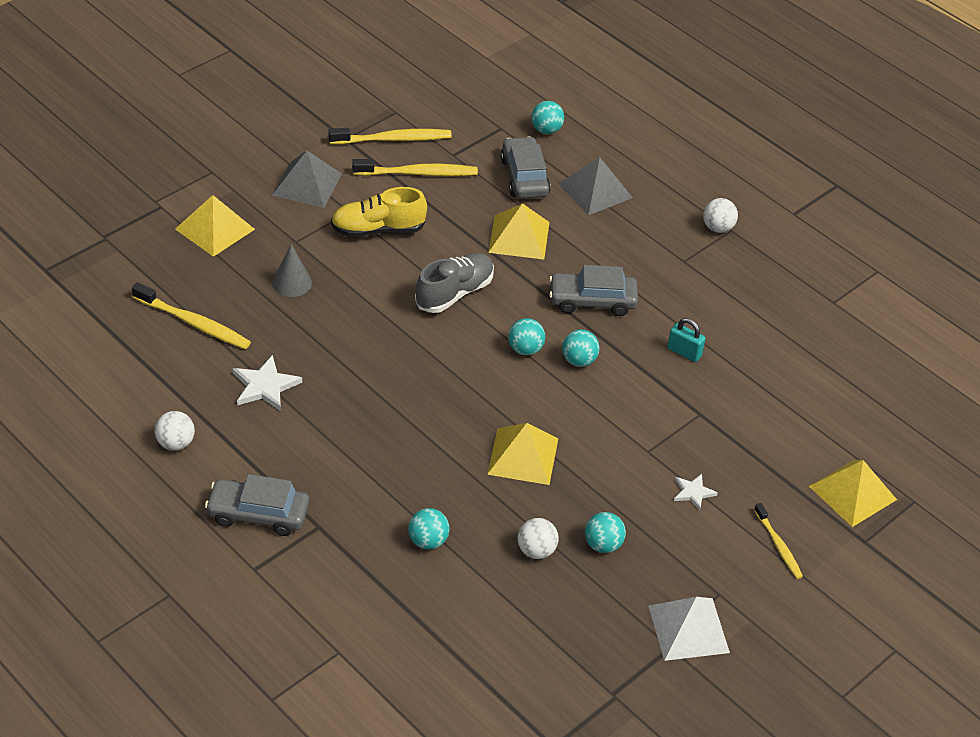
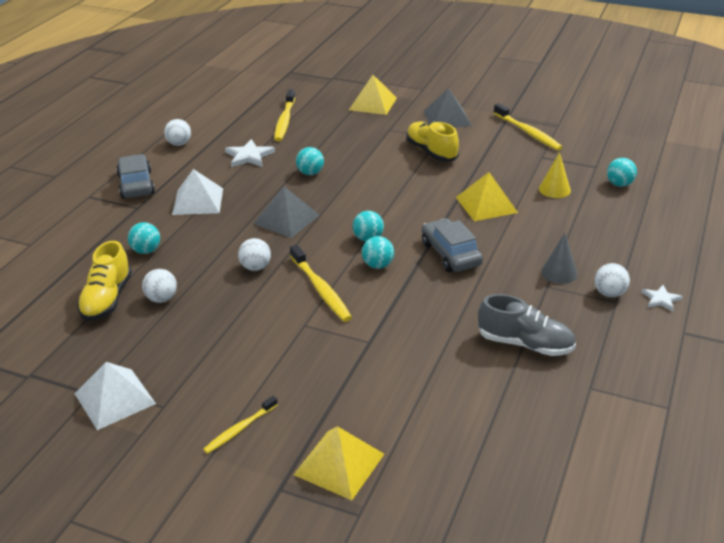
camera: 70 degrees right, 10 degrees down
(292, 283) = (350, 139): grey cone -> grey cone (559, 272)
(344, 465) = (198, 201): none -> white pyramid
(417, 173) = (505, 150): yellow toothbrush -> yellow toothbrush (320, 289)
(454, 293) = (399, 195): grey shoe -> grey shoe (525, 344)
(509, 599) = (107, 299): none -> yellow shoe
(523, 456) = (255, 267): yellow pyramid -> white ball
(524, 177) = (554, 189): grey car -> yellow cone
(595, 190) = (579, 222): grey pyramid -> grey pyramid (286, 219)
(603, 545) = (185, 329): turquoise ball -> turquoise ball (310, 173)
(684, 352) = (435, 314): turquoise padlock -> none
(693, 492) = (273, 361): white star -> white star (661, 299)

